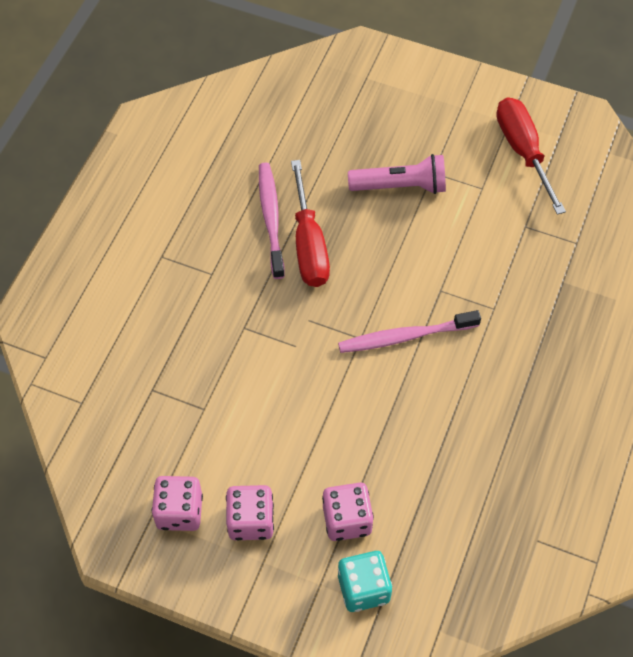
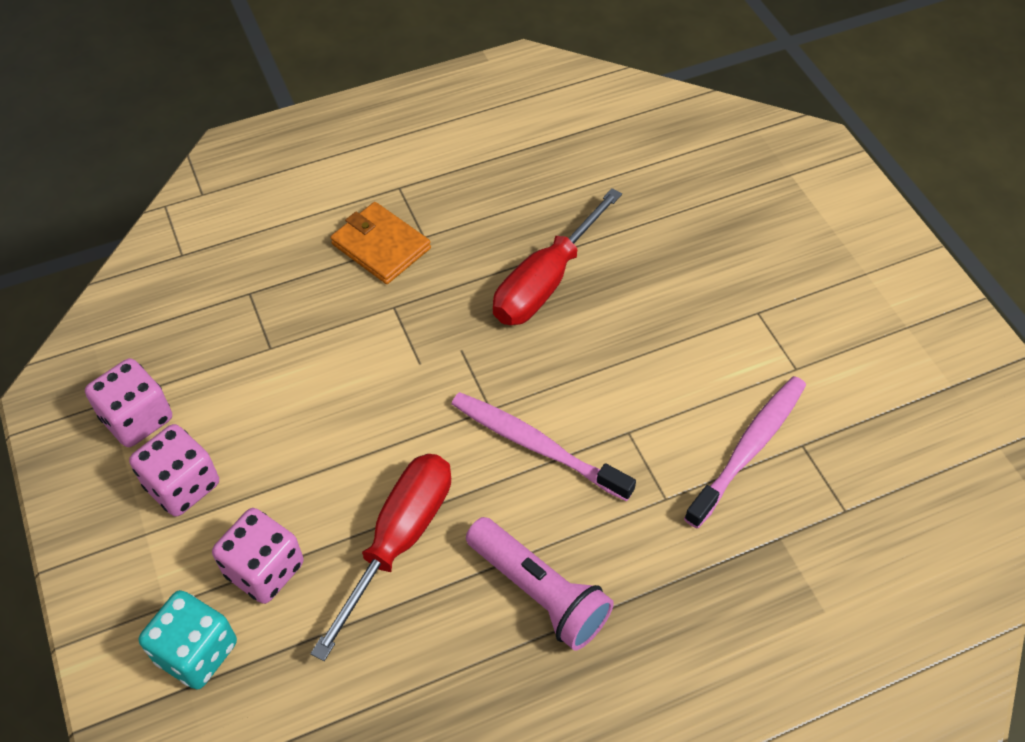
camera: 45 degrees right, 5 degrees down
(194, 299) = (381, 246): none -> orange wallet
(271, 218) = (538, 231): pink toothbrush -> pink toothbrush (749, 448)
(400, 186) = (706, 299): pink flashlight -> pink flashlight (539, 592)
(523, 152) = (889, 368): red screwdriver -> red screwdriver (398, 541)

